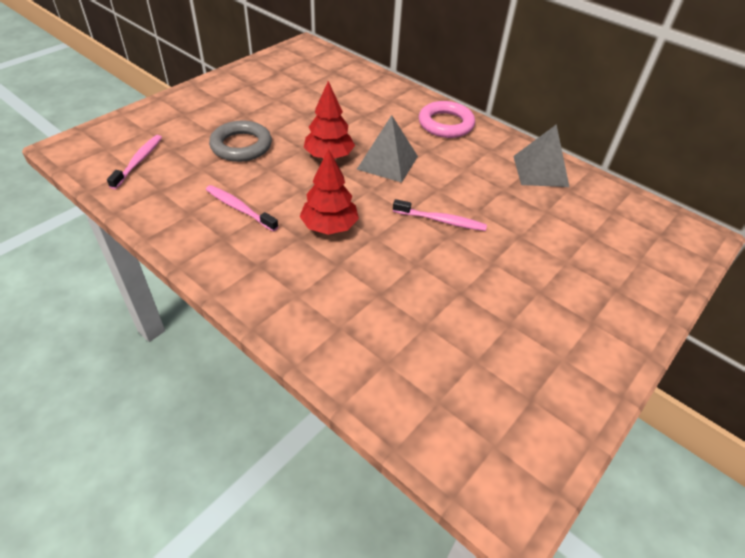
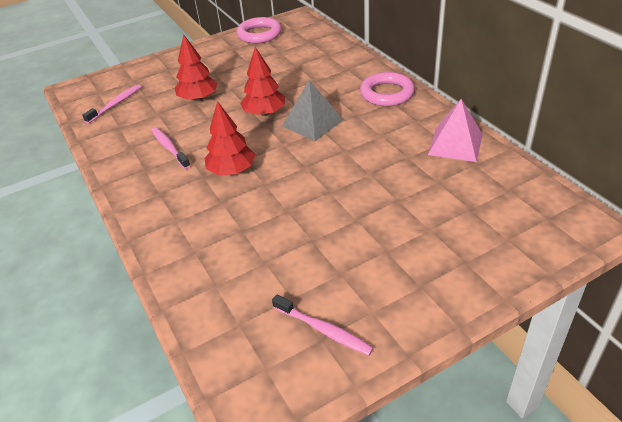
camera: 25 degrees right, 5 degrees down
(241, 146) = (198, 98): grey ring -> red tree
(272, 66) = (259, 34): none -> pink ring
(441, 220) = (331, 177): pink toothbrush -> pink toothbrush (324, 330)
(540, 171) = (455, 144): grey pyramid -> pink pyramid

